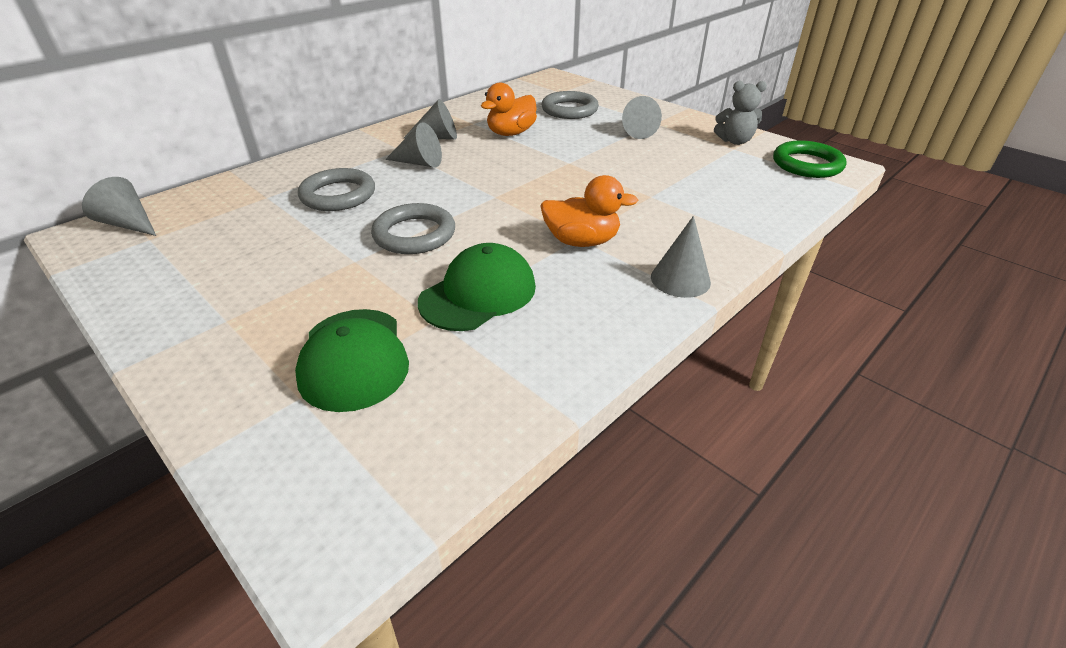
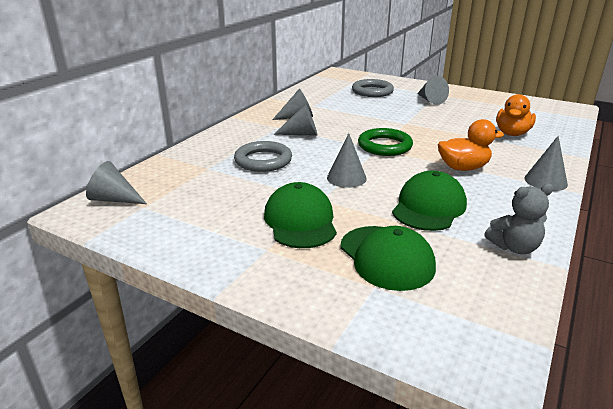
camera: 15 degrees left, 10 degrees down
(301, 287) = (300, 221): none -> green cap
(414, 234) = (346, 178): grey ring -> grey cone
(511, 133) = (347, 109): orange duck -> orange duck (512, 133)
(735, 141) = (498, 100): grey teddy bear -> grey teddy bear (514, 247)
(807, 164) = (554, 109): green ring -> green ring (384, 146)

